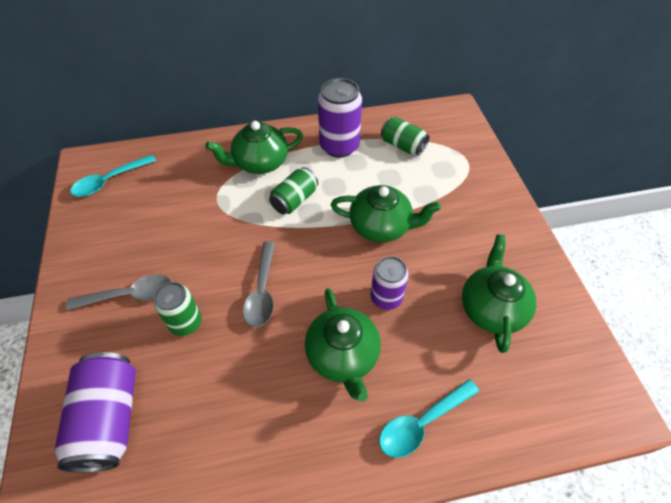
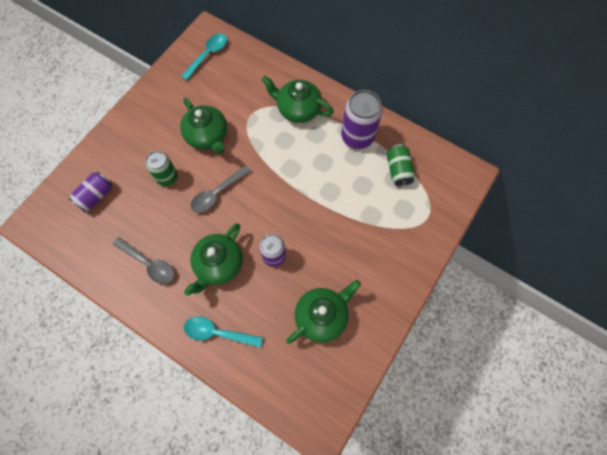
camera: 45 degrees right, 15 degrees up
(109, 181) = (208, 55): turquoise spoon -> turquoise spoon turned 120 degrees clockwise
(109, 419) = (96, 196): purple can -> purple can, size x0.64
(130, 295) = (157, 138): grey spoon -> grey spoon (149, 263)
(294, 200) = (290, 152): green can -> none
(381, 226) = (320, 212): green teapot -> green teapot (207, 136)

